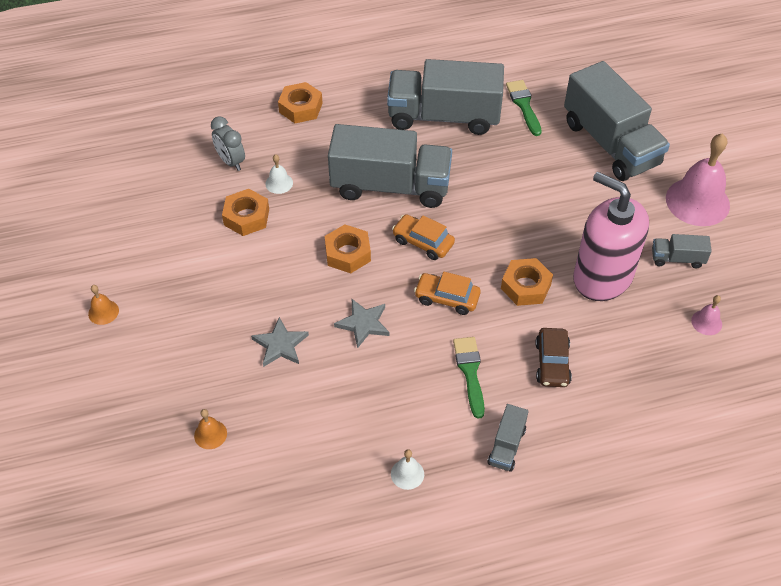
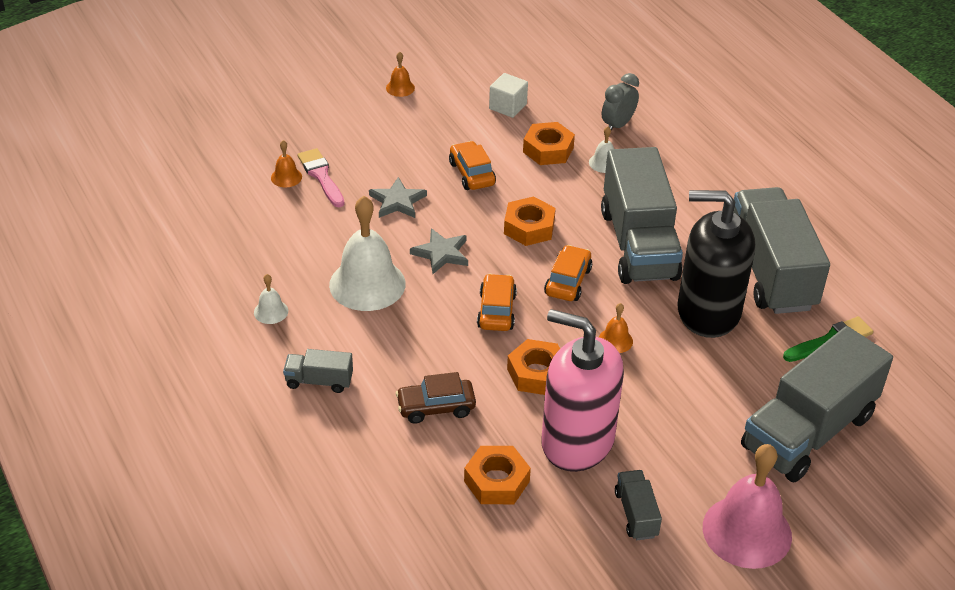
camera: 75 degrees right, 10 degrees down
(171, 232) = (507, 106): none -> white cube
(219, 403) = (321, 176): none -> pink brush
(260, 279) = (472, 173): none -> orange car
(301, 108) = (721, 158): orange nut -> orange nut (496, 481)
(389, 388) = (367, 284): none -> white bell
(470, 372) = (404, 341): green brush -> none
(479, 164) = (708, 312): none -> black soap dispenser
(498, 228) = (615, 340): none -> orange bell
(602, 277) = (577, 441): pink soap dispenser -> pink soap dispenser turned 90 degrees counterclockwise
(706, 322) = (542, 549): pink bell -> none

